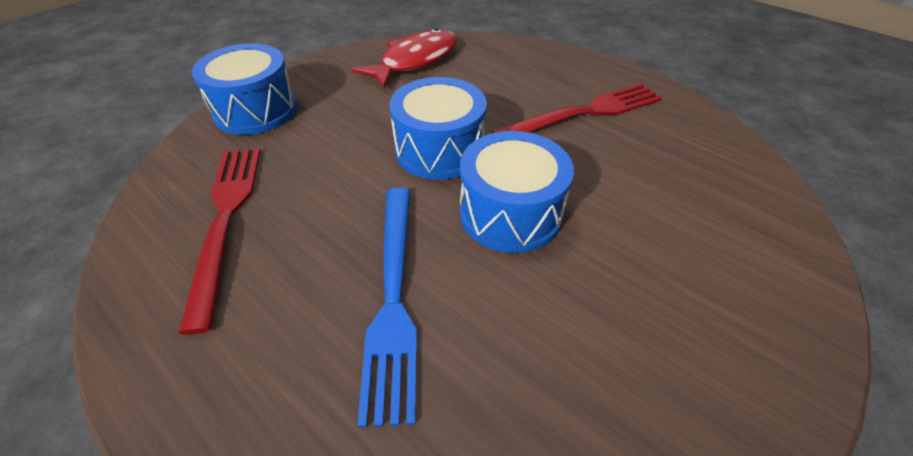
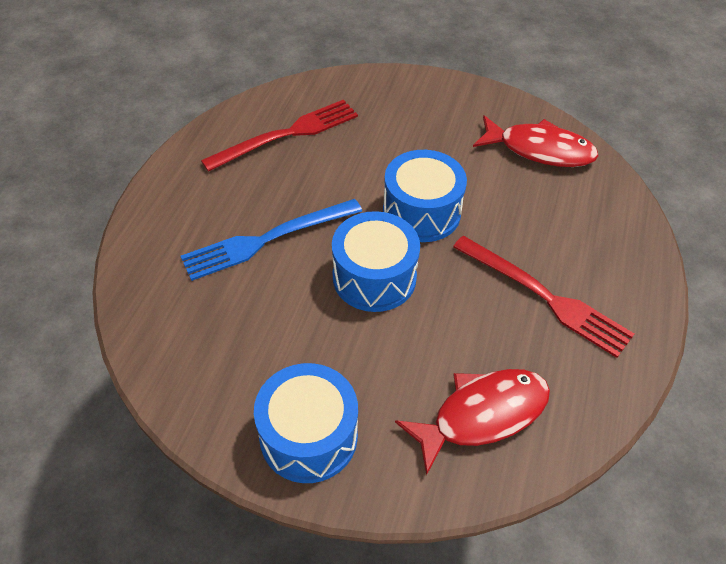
camera: 65 degrees right, 5 degrees up
(256, 110) = (399, 91): blue drum -> blue drum (308, 436)
(713, 193) = (482, 415): none -> red fish

